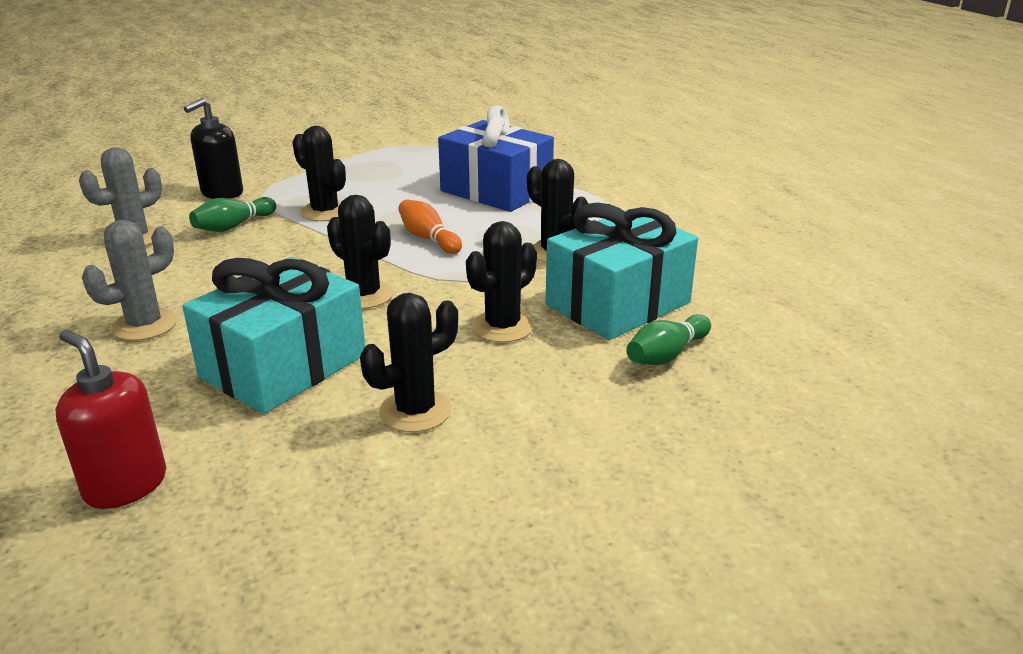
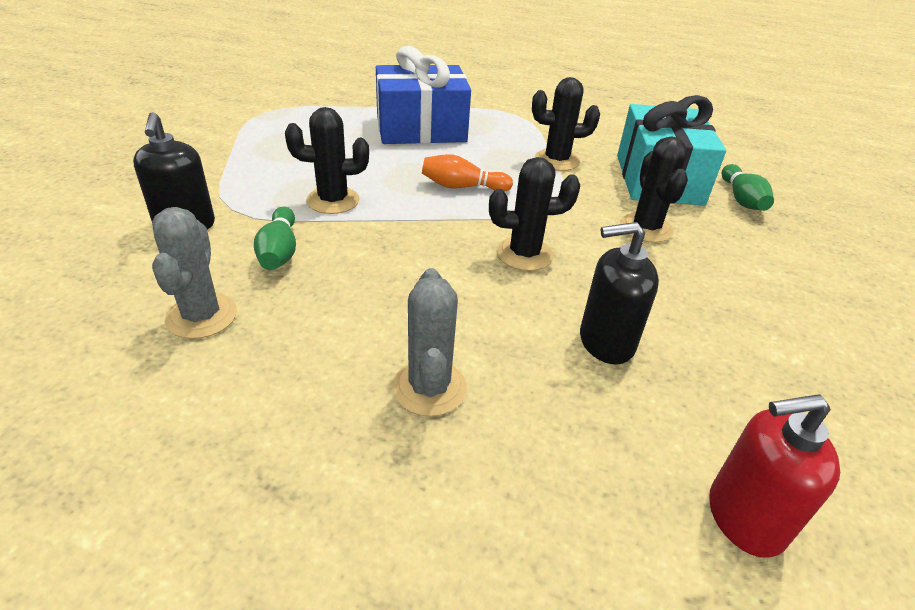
camera: 50 degrees left, 10 degrees up
(283, 366) = (605, 342): turquoise gift -> black soap dispenser
(415, 411) = (736, 315): black cactus -> none

